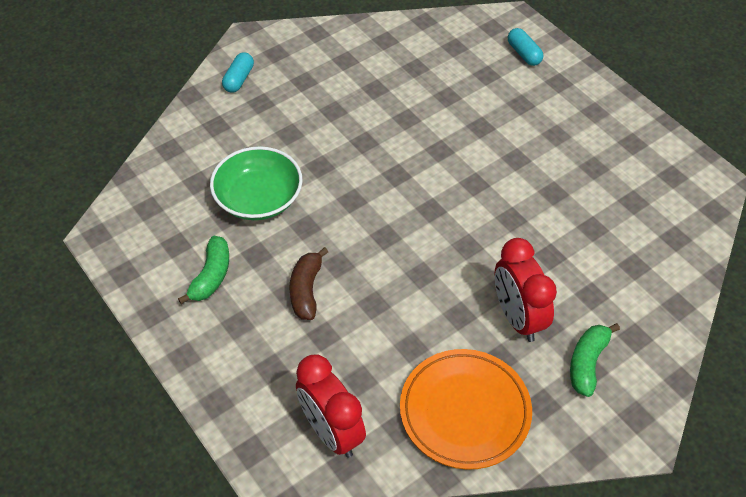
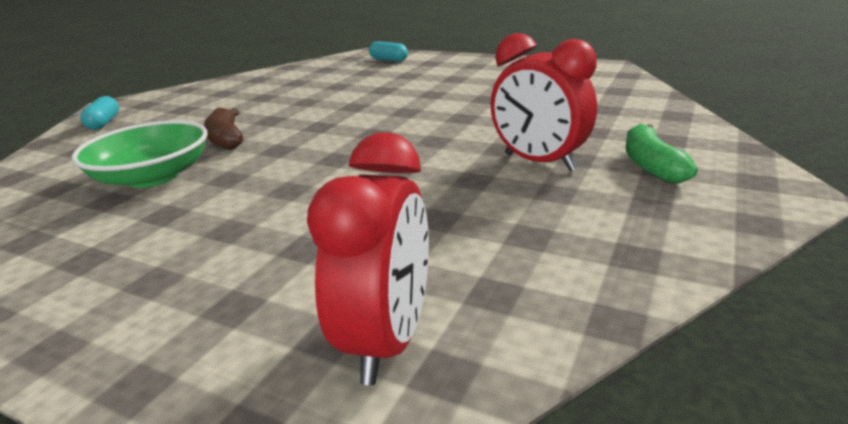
camera: 25 degrees left, 25 degrees down
(211, 276) = (94, 250): green banana -> none
(306, 290) = (255, 219): brown banana -> brown banana (226, 139)
(331, 432) = (387, 340): red clock -> red clock turned 105 degrees counterclockwise
(465, 411) = (567, 245): orange plate -> none

